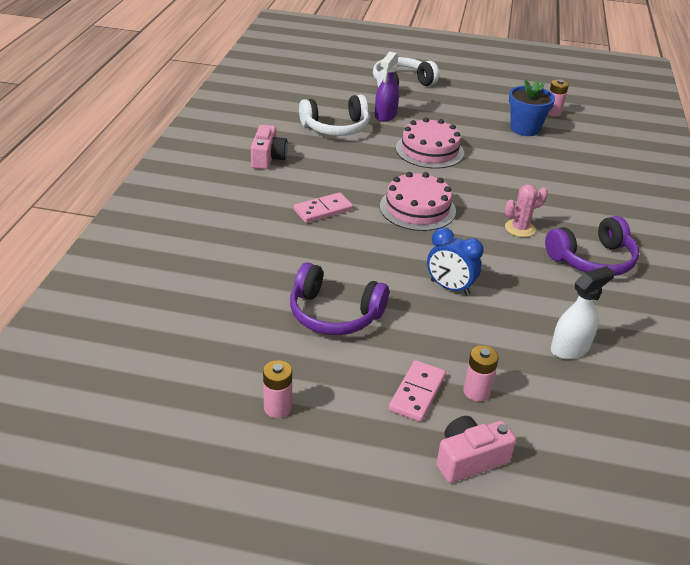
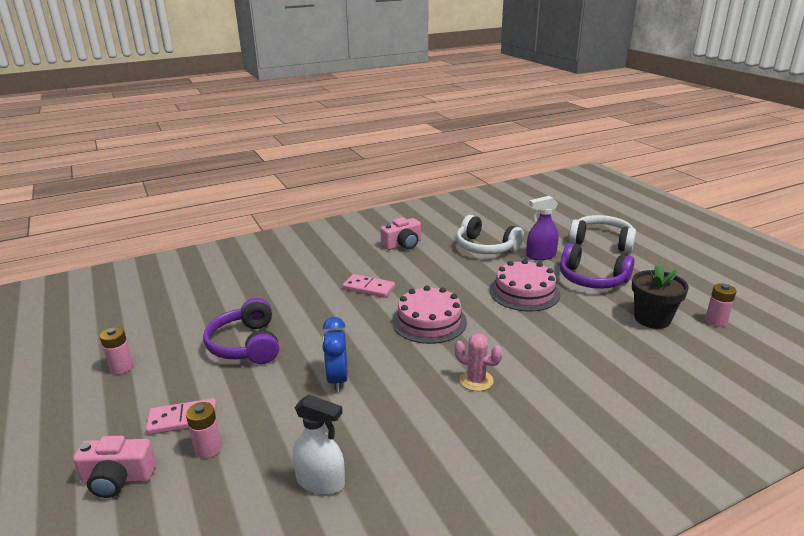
camera: 55 degrees right, 10 degrees down
(469, 459) = (118, 479): pink camera -> pink camera turned 150 degrees clockwise
(525, 129) = (652, 319): blue flower pot -> black flower pot
(592, 259) = (486, 443): purple headphones -> purple headphones (592, 279)

